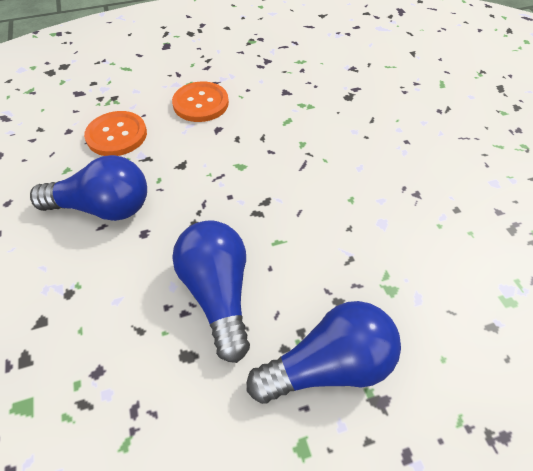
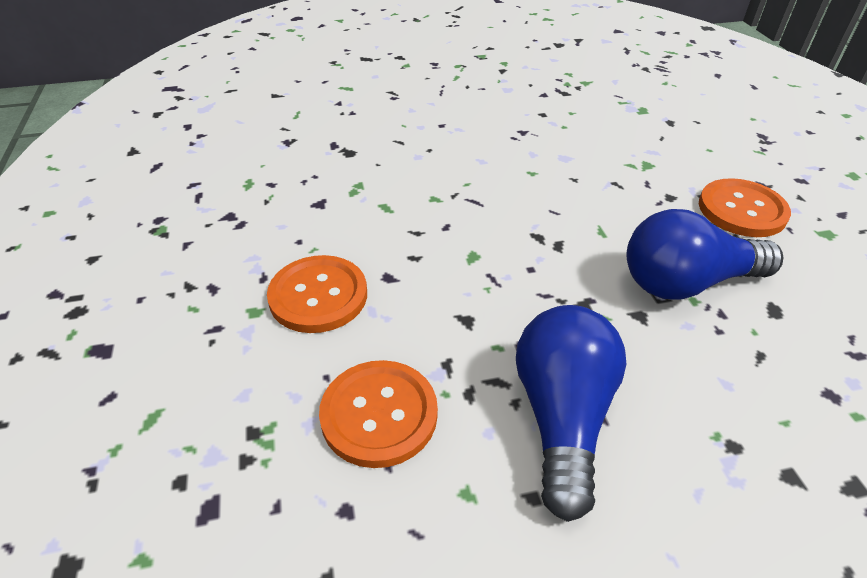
camera: 85 degrees left, 10 degrees down
(328, 364) = (742, 210): blue light bulb -> orange button

